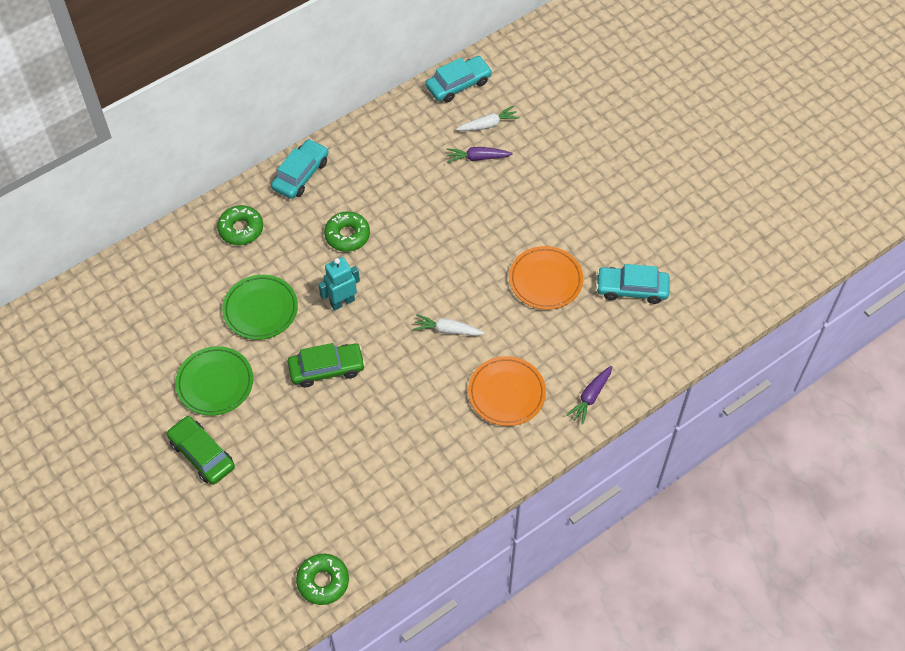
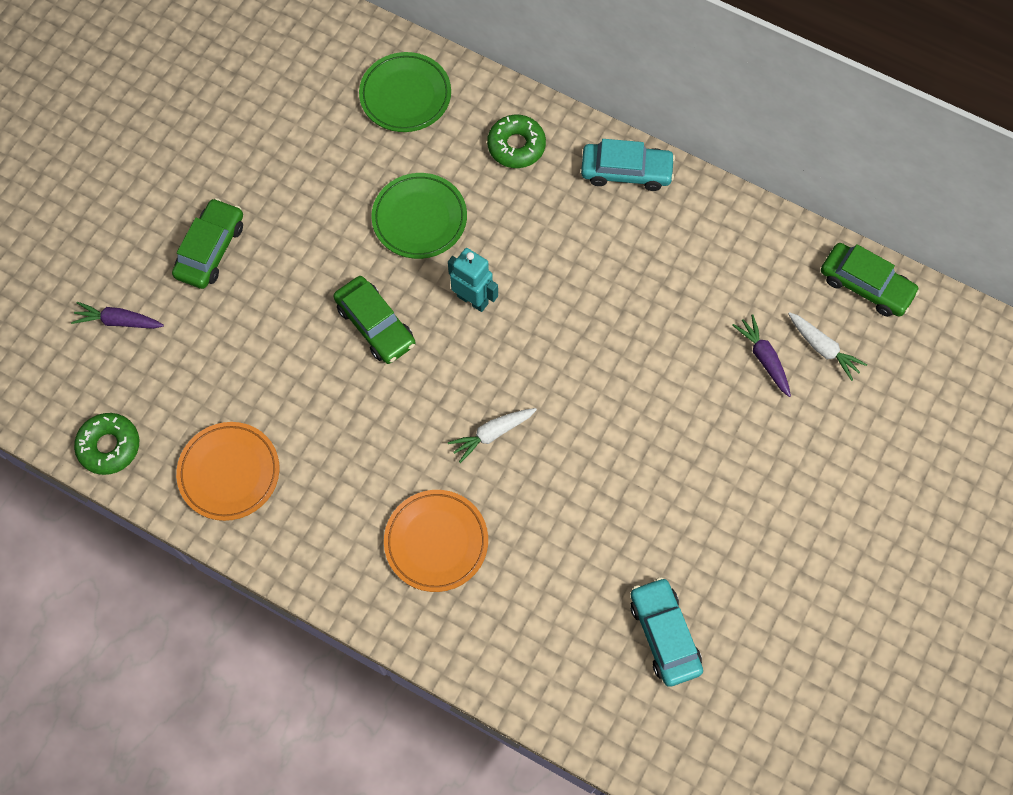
camera: 65 degrees right, 10 degrees up
(215, 383) = (303, 219): green plate -> green plate (405, 95)
(347, 235) = (567, 262): green donut -> none
(447, 330) = (492, 434): white carrot -> white carrot turned 105 degrees counterclockwise
(458, 84) = (865, 285): turquoise car -> green car
(545, 280) = (622, 520): orange plate -> orange plate (229, 473)
(590, 397) = (477, 646): purple carrot -> purple carrot (118, 321)

